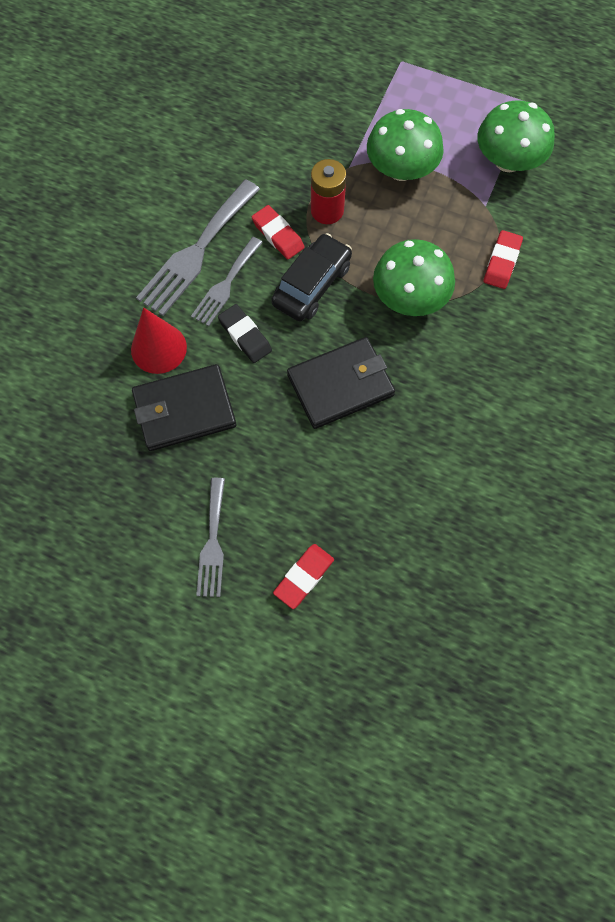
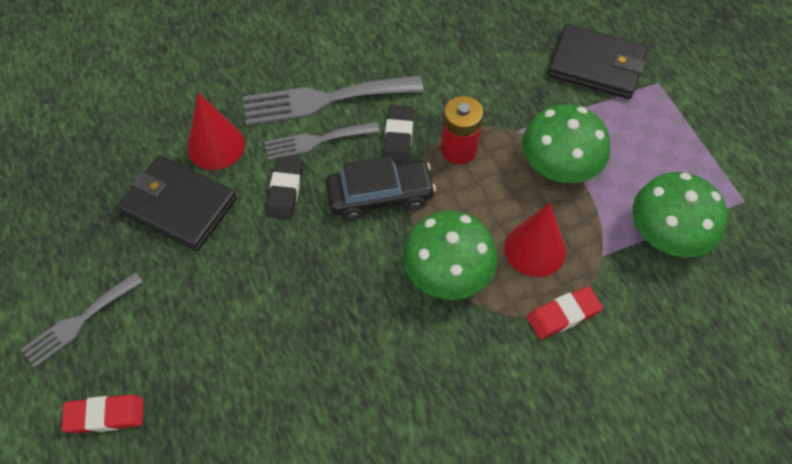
camera: 45 degrees right, 10 degrees down
(278, 235) = (398, 136): red eraser -> black eraser
(340, 385) = (310, 293): black wallet -> black wallet (596, 65)
(443, 236) = (535, 249): none -> red cone

